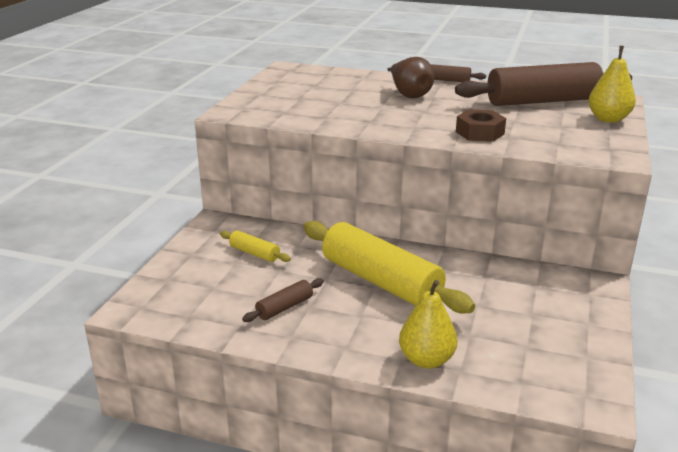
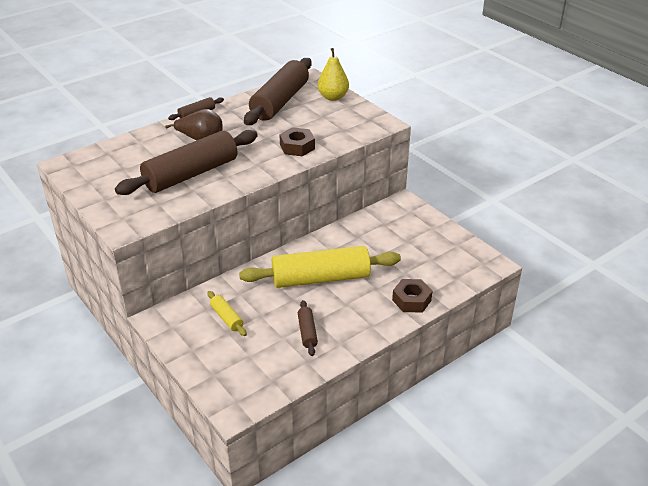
camera: 55 degrees left, 10 degrees up
(254, 253) = (227, 318): yellow rolling pin -> yellow rolling pin turned 75 degrees clockwise
(349, 108) = (191, 174): none -> brown rolling pin
(426, 360) = (411, 300): yellow pear -> brown nut

